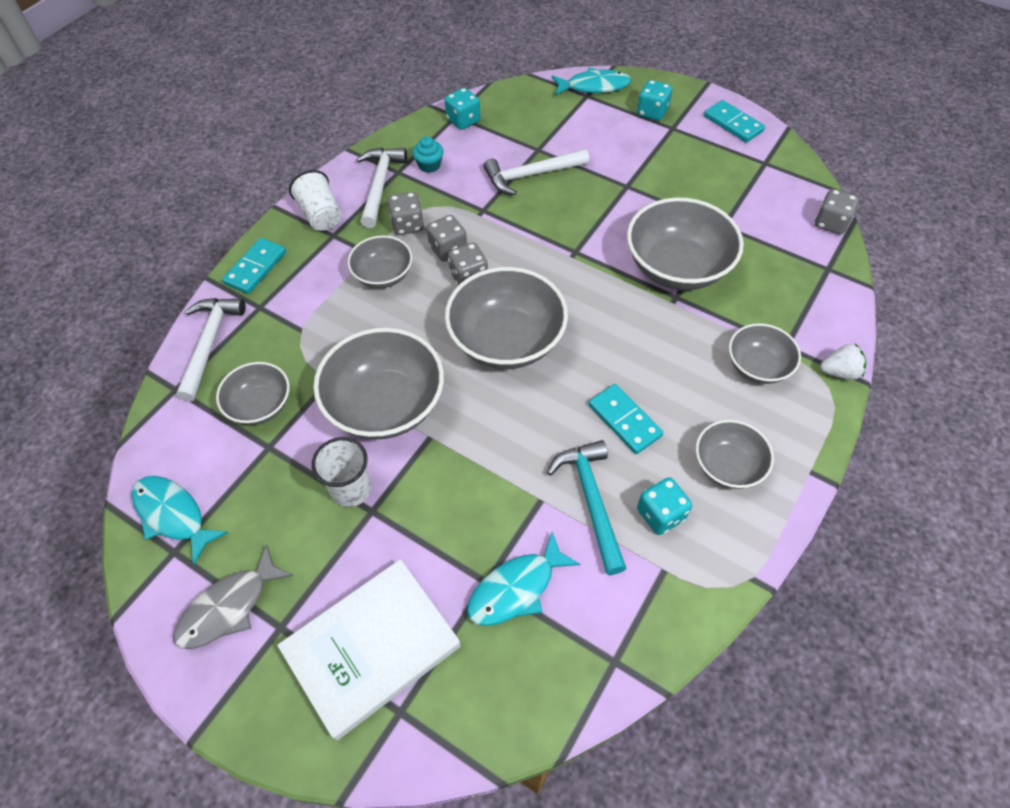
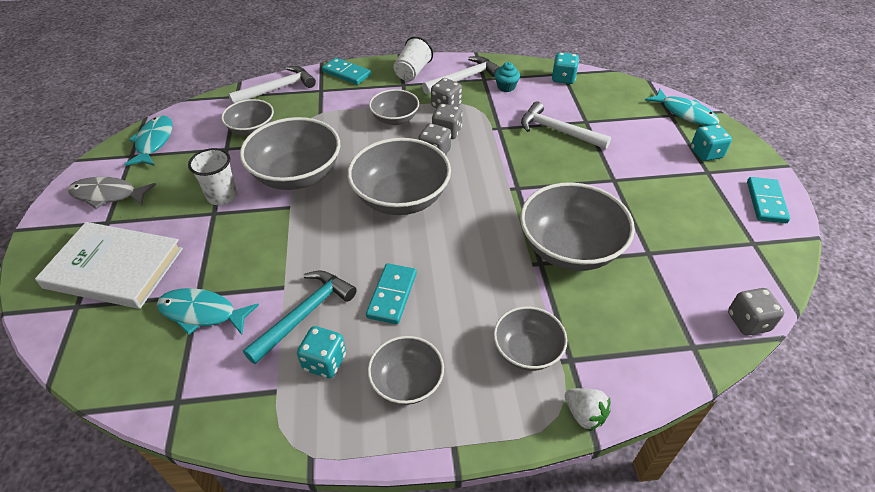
camera: 50 degrees right, 10 degrees down
(255, 268) = (346, 73): turquoise domino -> turquoise domino turned 45 degrees clockwise

